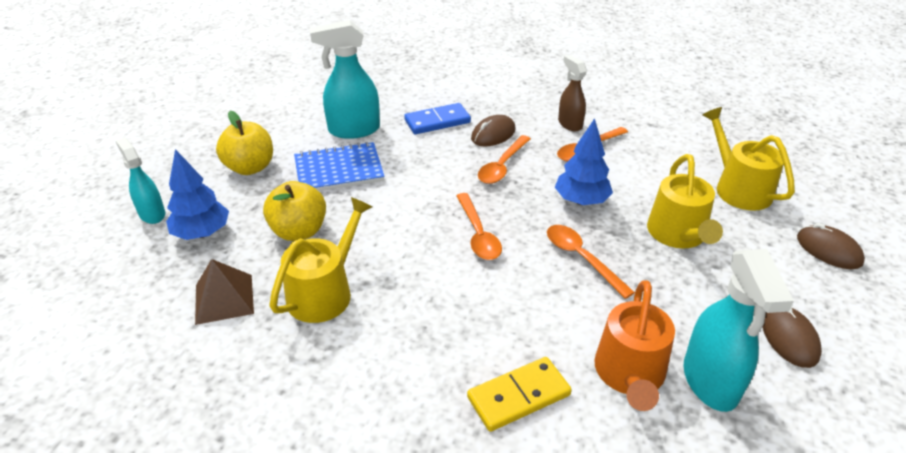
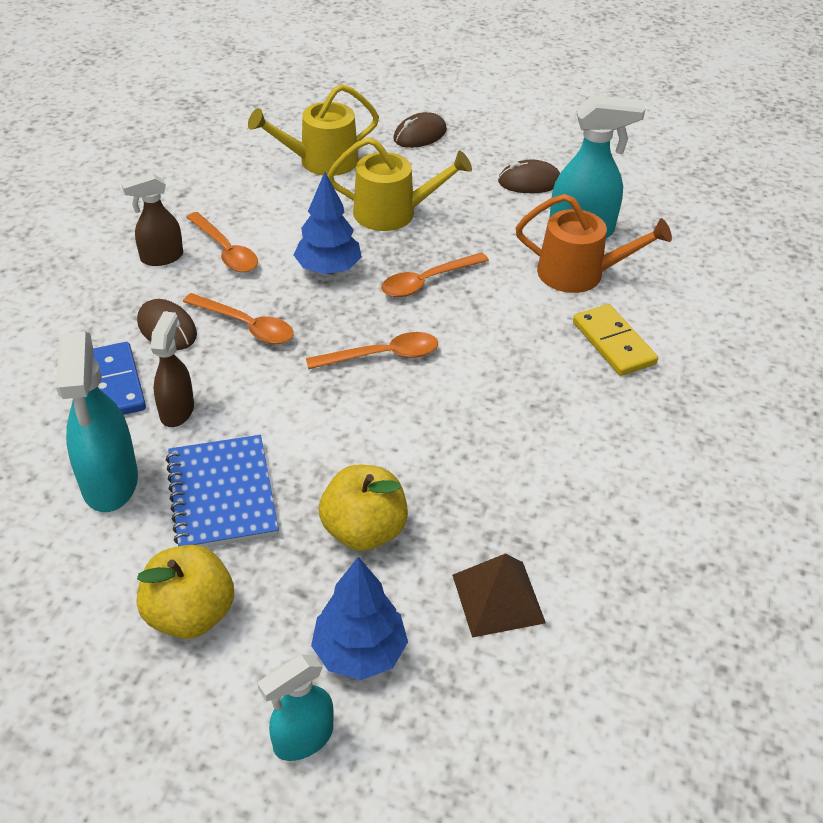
camera: 90 degrees left, 5 degrees up
(324, 292) = (483, 494): yellow watering can -> none
(414, 146) = (177, 410): none -> brown spray bottle

